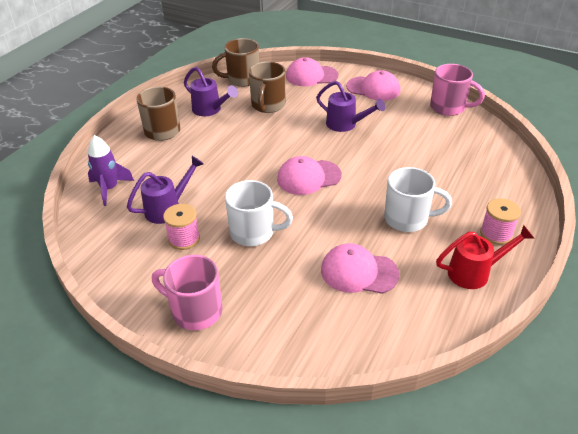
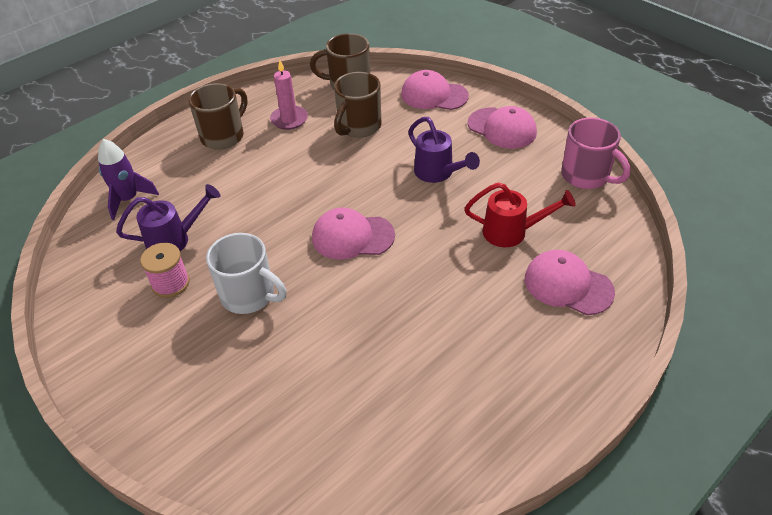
camera: 20 degrees right, 5 degrees up
(195, 311) = (133, 379): pink mug -> none
(210, 110) = (289, 119): purple watering can -> pink candle
(359, 272) = (340, 382): pink cap -> pink cap (568, 285)
(407, 219) = (440, 325): white mug -> none
(475, 272) = (483, 425): red watering can -> red watering can (512, 232)
(496, 234) = (543, 377): pink spool -> none

